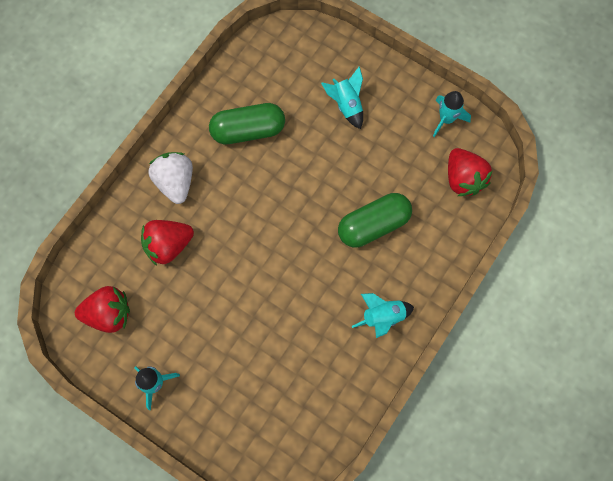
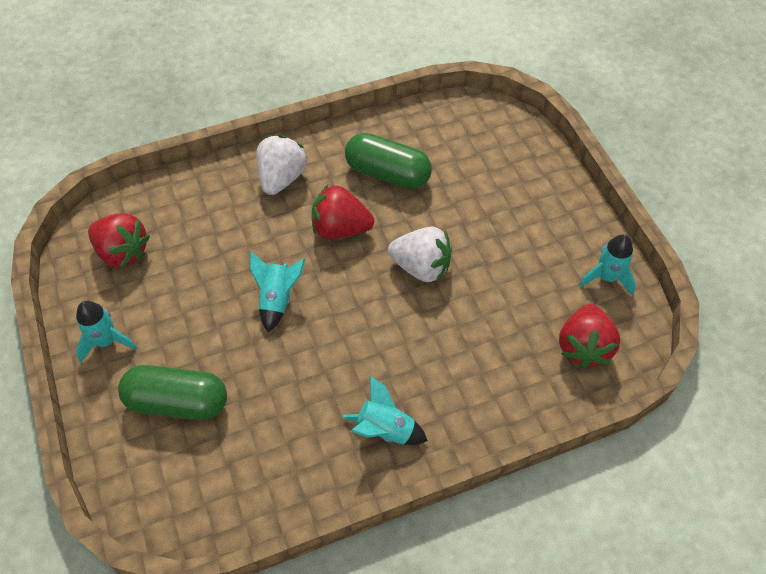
camera: 35 degrees right, 15 degrees down
(168, 245) = (228, 227): red strawberry -> red strawberry (340, 228)
(324, 189) = (421, 267): none -> white strawberry
(346, 105) = (505, 205): turquoise rocket -> turquoise rocket (277, 299)
(373, 225) = (447, 332): green capsule -> green capsule (178, 402)

